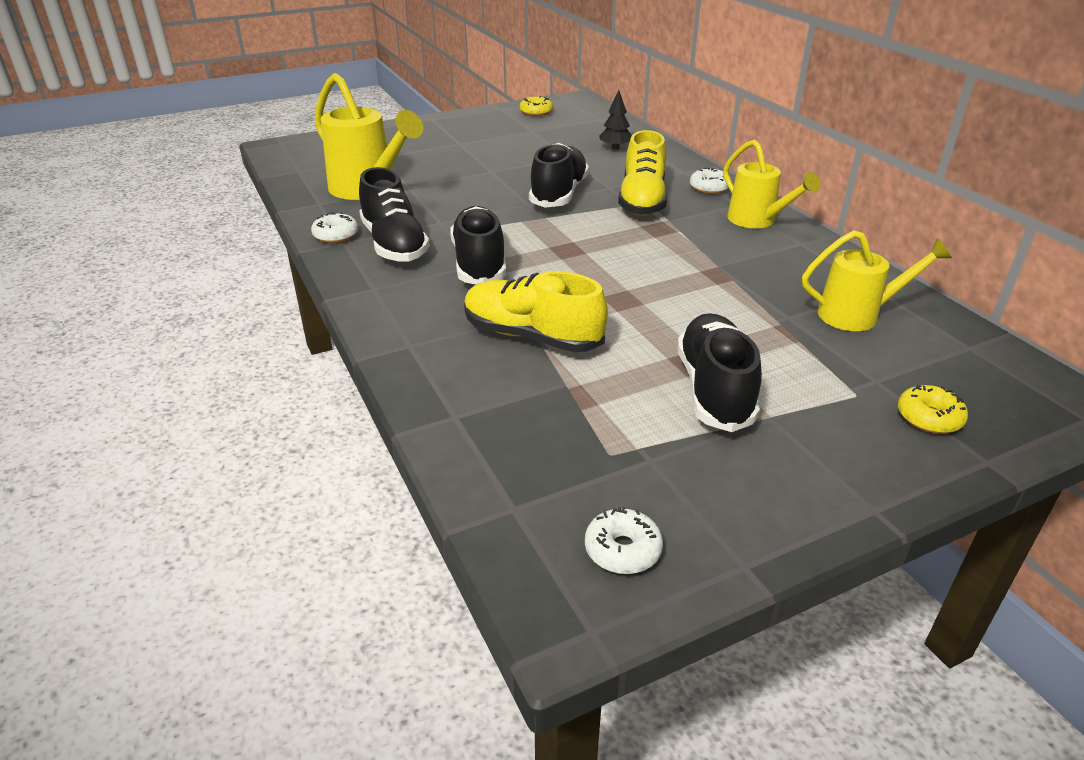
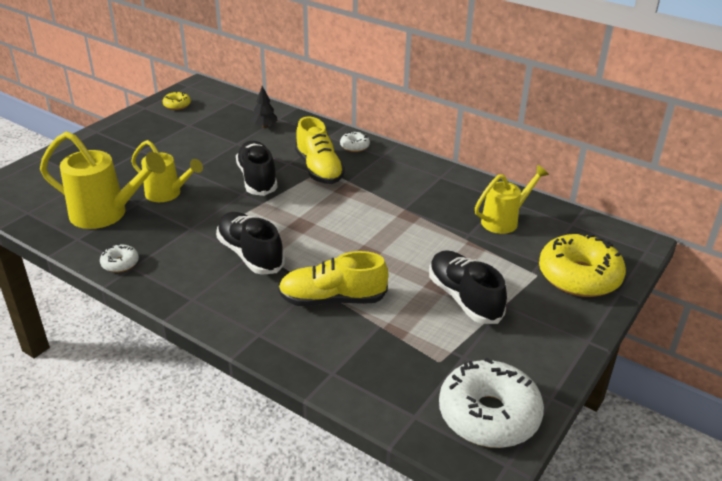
camera: 30 degrees left, 0 degrees up
(394, 244) = (174, 257): black shoe -> none
(622, 550) = (488, 415): white donut -> white donut, size x2.22
(757, 221) = (403, 166): yellow watering can -> yellow watering can (167, 194)
(929, 418) = (579, 276): yellow donut -> yellow donut, size x2.22

